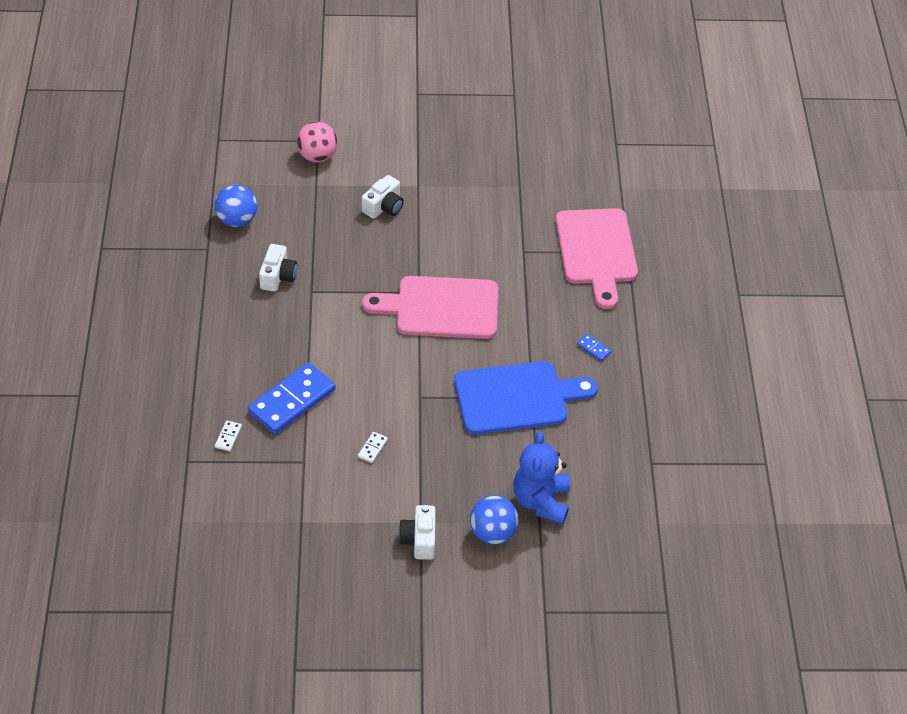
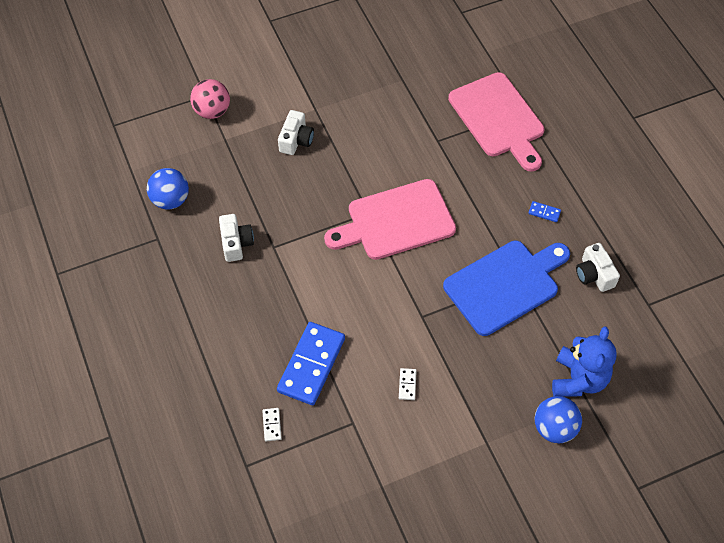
camera: 20 degrees left, 10 degrees up
(419, 540) = (495, 461): white camera -> white camera (594, 274)
(541, 501) = (578, 379): blue teddy bear -> blue teddy bear turned 150 degrees counterclockwise

